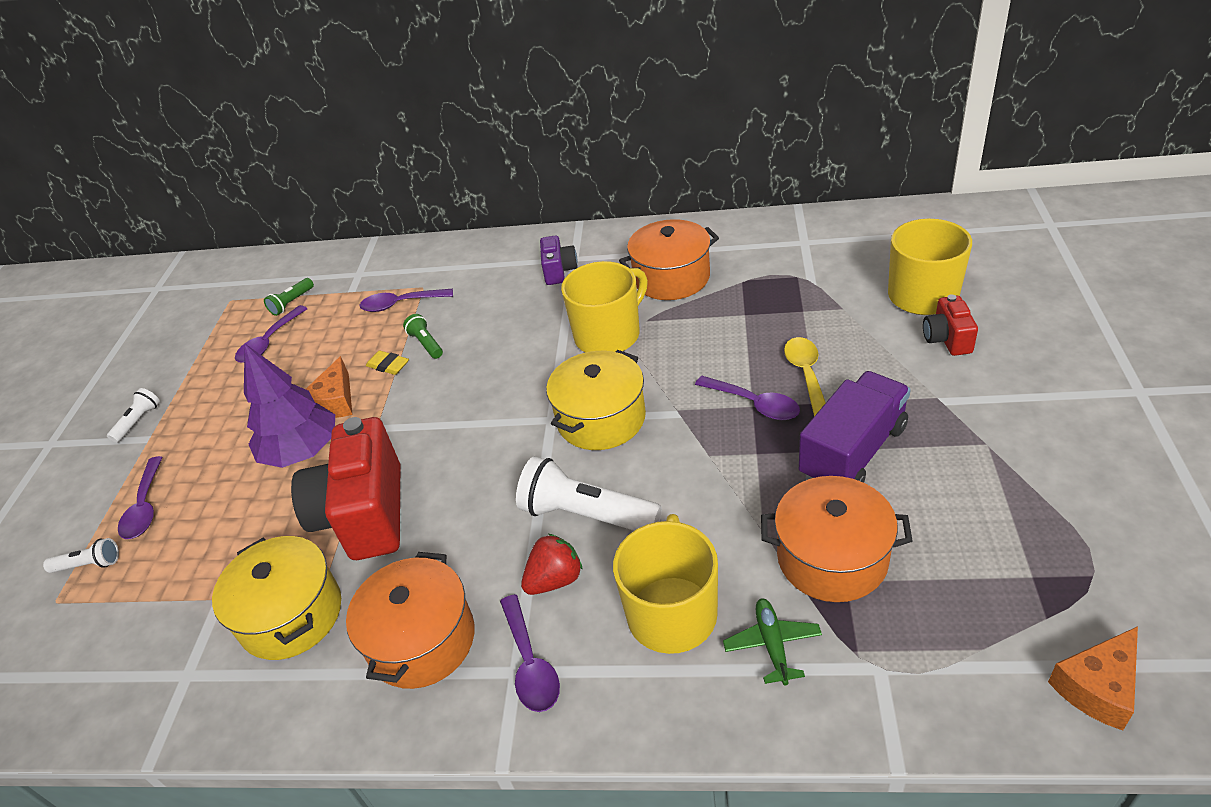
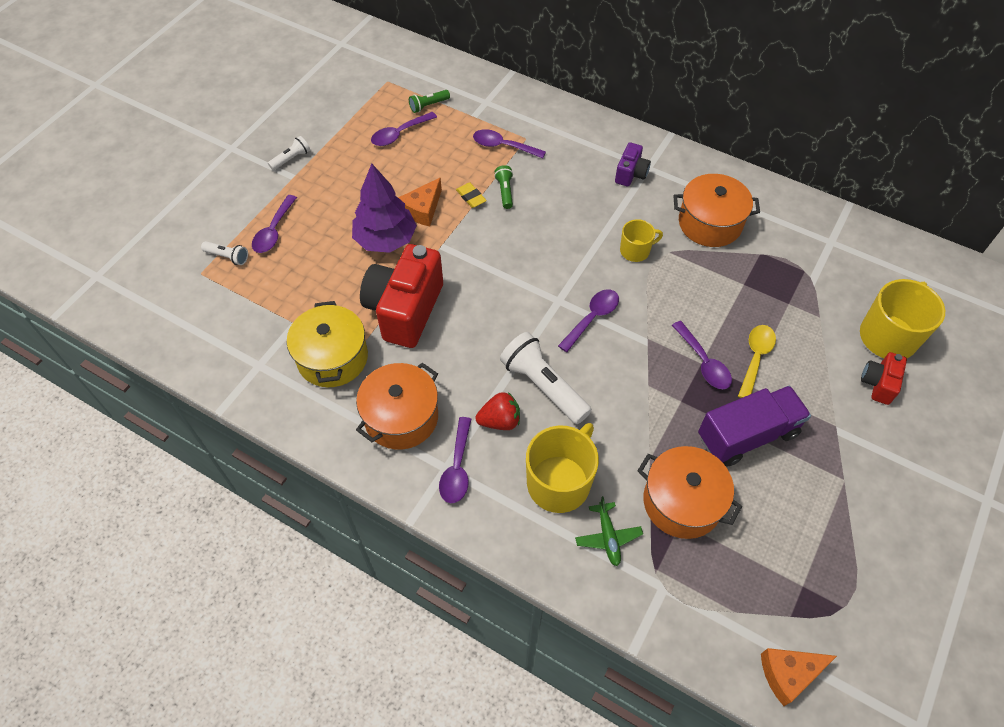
camera: 20 degrees right, 15 degrees up
(601, 419) = (592, 318): yellow pot -> purple spoon
(608, 335) = (635, 251): yellow mug -> yellow mug, size x0.56
(772, 645) = (608, 537): green plane -> green plane turned 150 degrees clockwise

